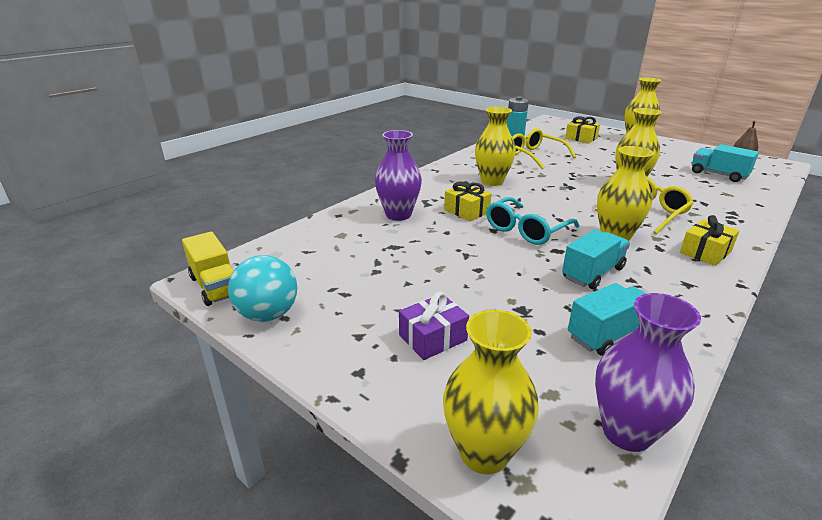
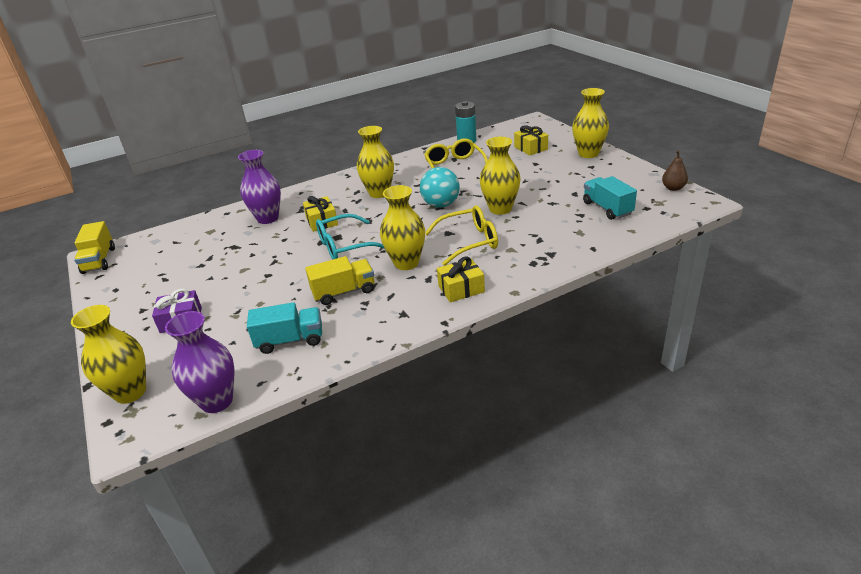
camera: 25 degrees right, 5 degrees up
(268, 314) = (108, 285): turquoise ball -> turquoise ball (441, 205)
(593, 273) = (344, 292): turquoise truck -> yellow truck

